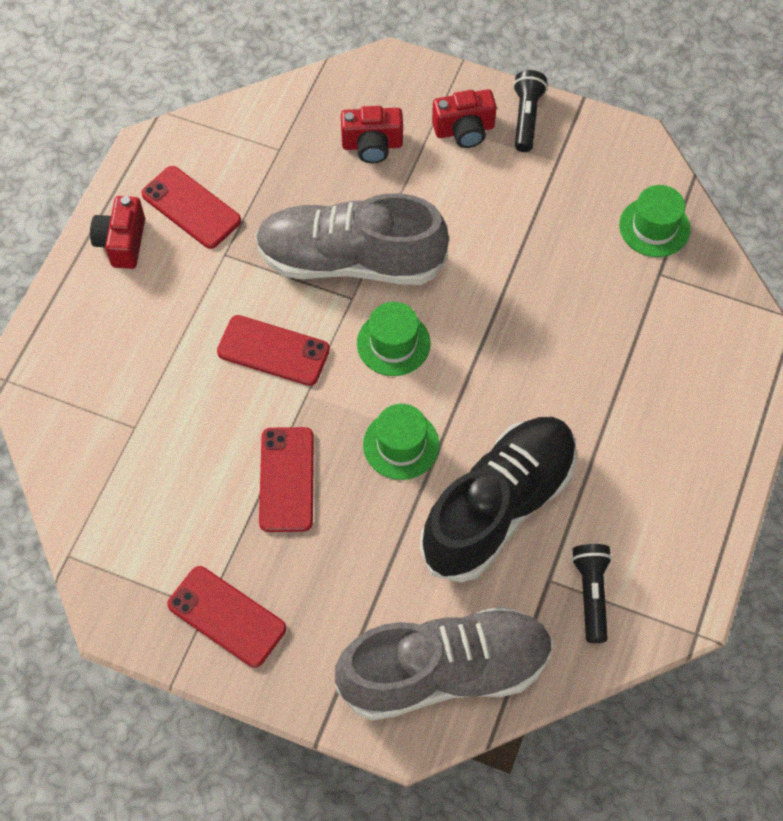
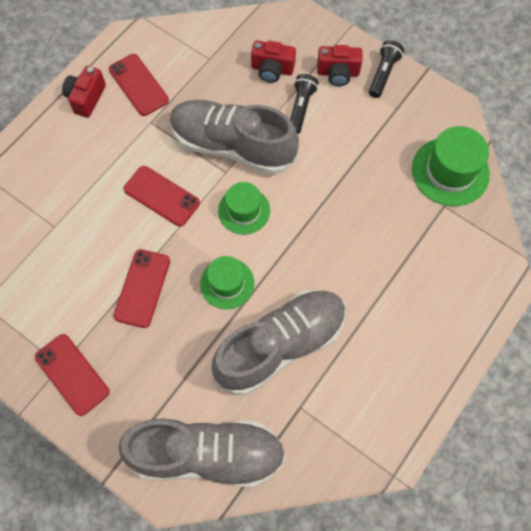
camera: 15 degrees right, 5 degrees up
(498, 507) = (280, 345): black shoe -> grey shoe
(591, 594) = (326, 426): black flashlight -> black flashlight (300, 108)
(654, 227) = (450, 171): green hat -> green hat, size x1.52

